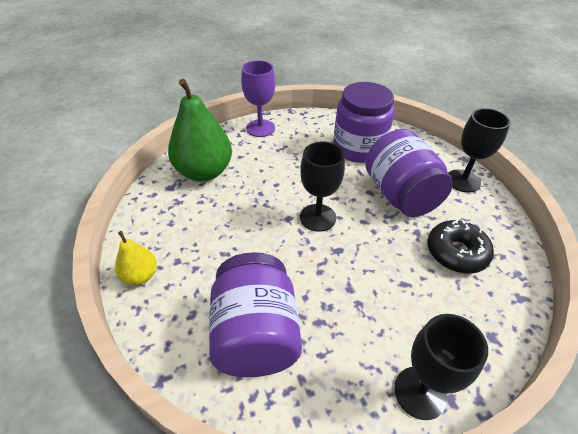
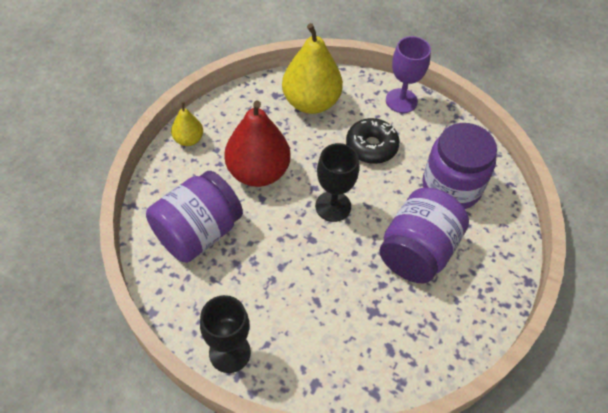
camera: 50 degrees right, 10 degrees up
(204, 172) = (311, 102): green pear -> yellow pear
(235, 245) = (258, 172): none -> red pear
(456, 253) = (384, 324): black donut -> black donut (371, 146)
(463, 181) = (489, 293): black goblet -> none

